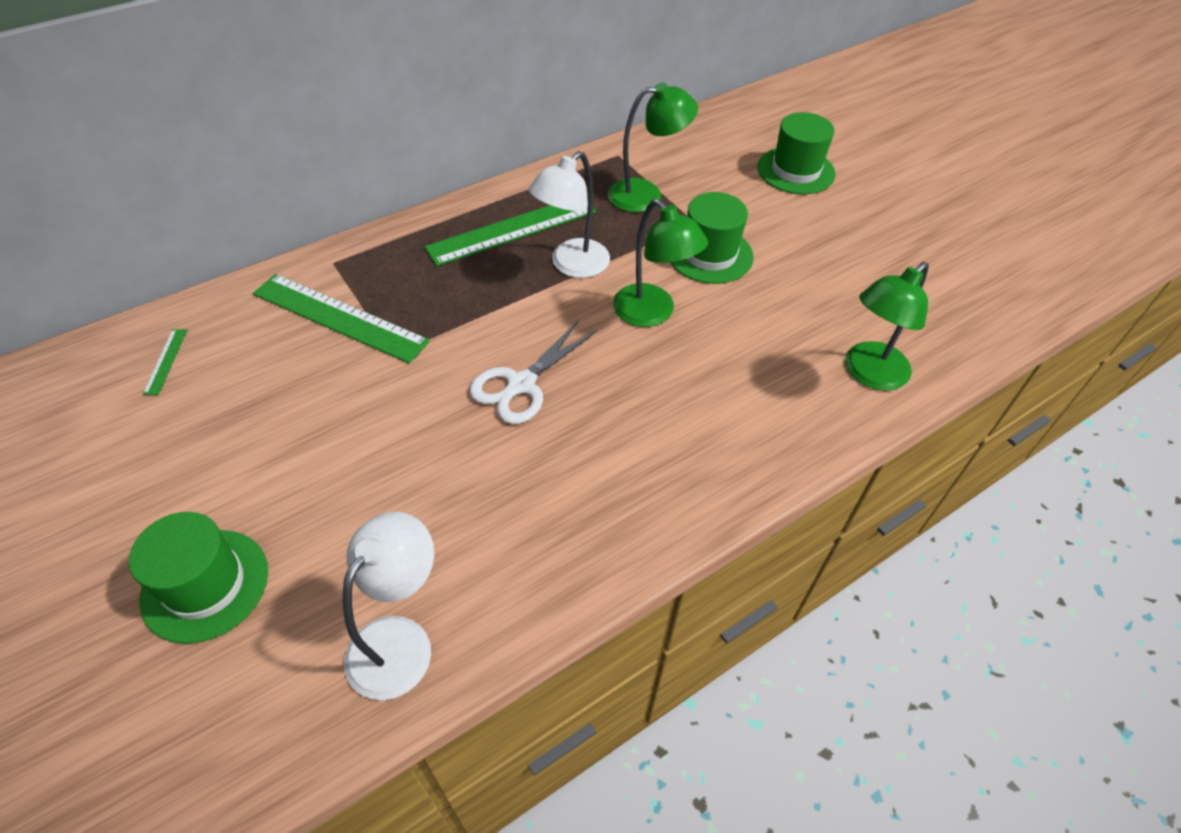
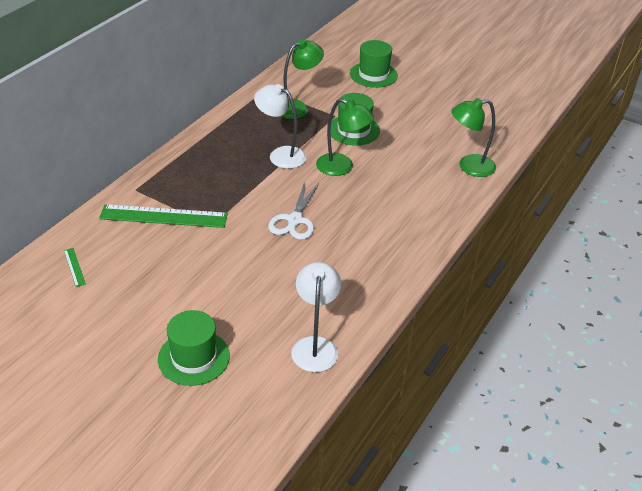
camera: 25 degrees left, 10 degrees down
(512, 230) = (232, 145): green ruler -> none
(572, 265) = (280, 155): white lamp -> white lamp turned 105 degrees clockwise
(869, 374) = (469, 166): green lamp -> green lamp turned 60 degrees clockwise

